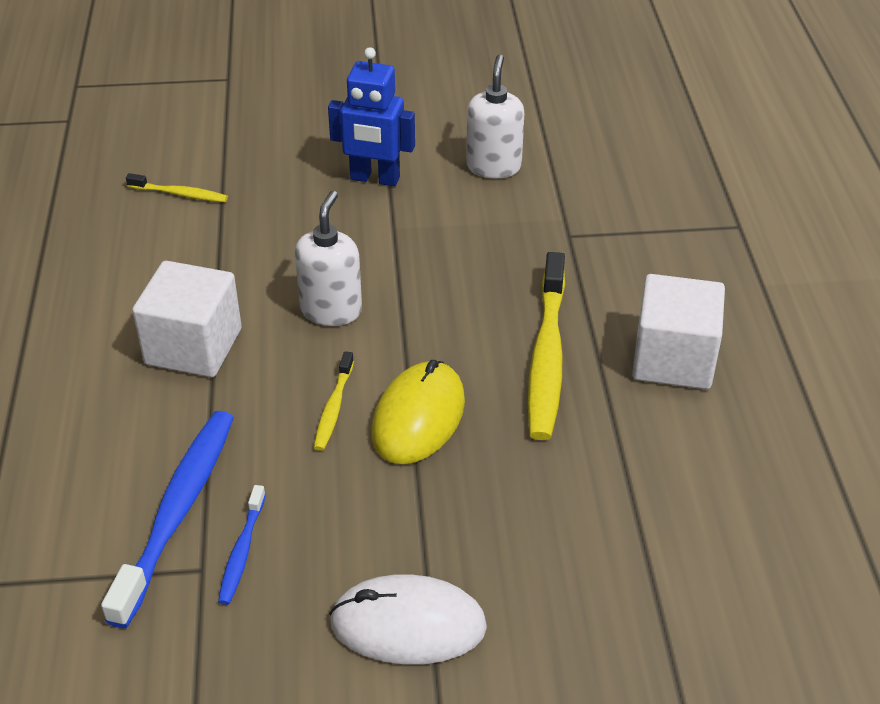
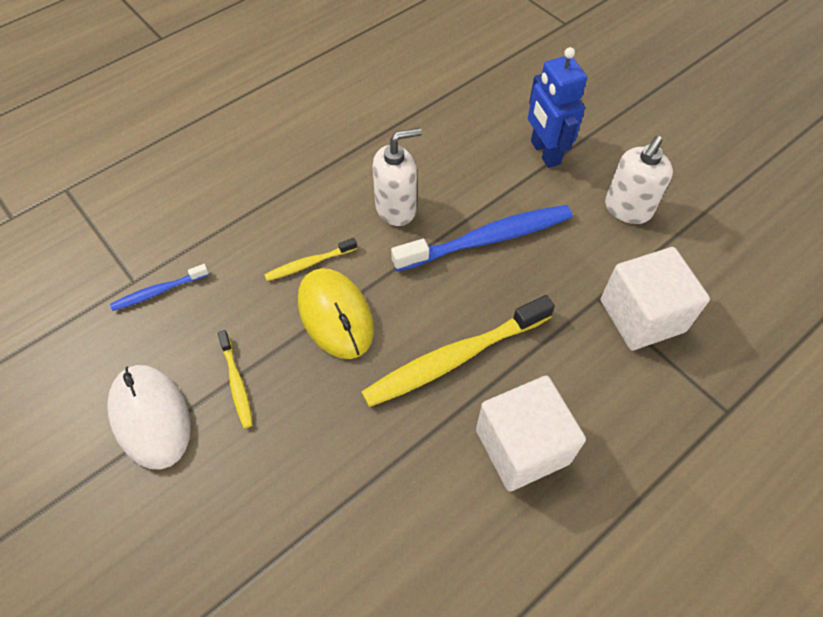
camera: 55 degrees right, 15 degrees up
(177, 512) = (170, 241): blue toothbrush -> blue toothbrush (487, 239)
(180, 194) = (434, 72): yellow toothbrush -> yellow toothbrush (237, 383)
(193, 346) = (308, 163): white cube -> white cube (642, 316)
(418, 417) = (335, 315): yellow mouse -> yellow mouse turned 75 degrees clockwise
(493, 166) = (627, 209): white soap dispenser -> white soap dispenser turned 150 degrees clockwise

